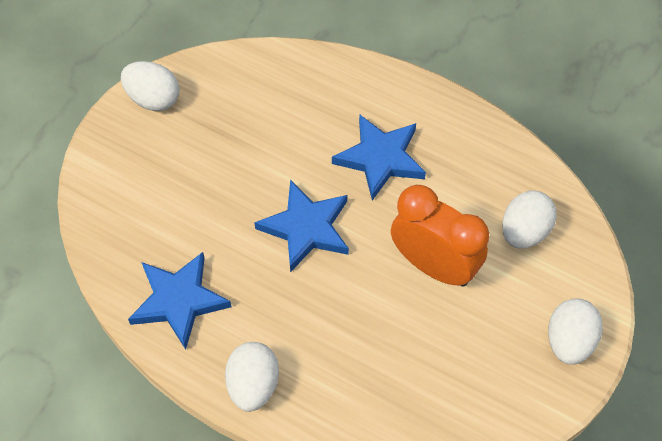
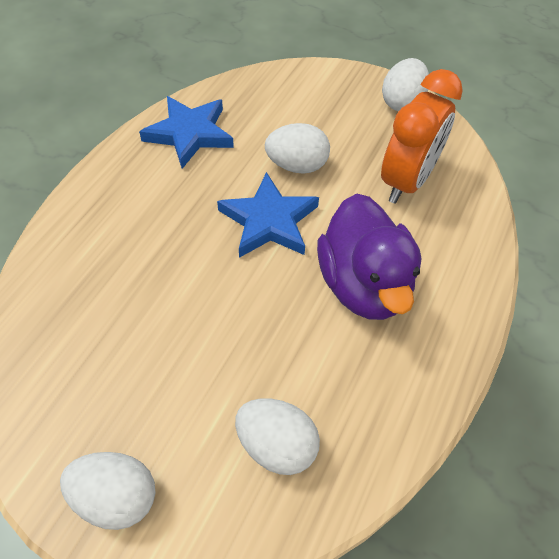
camera: 85 degrees right, 5 degrees down
(253, 385) = (101, 188): white egg -> white egg (297, 165)
(380, 158) = (364, 284): blue star -> purple duck
(433, 265) = (226, 339): orange clock -> orange clock (407, 181)

